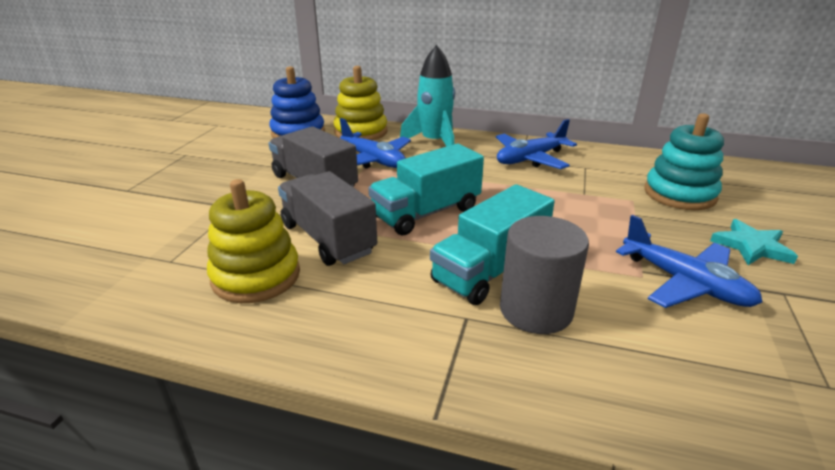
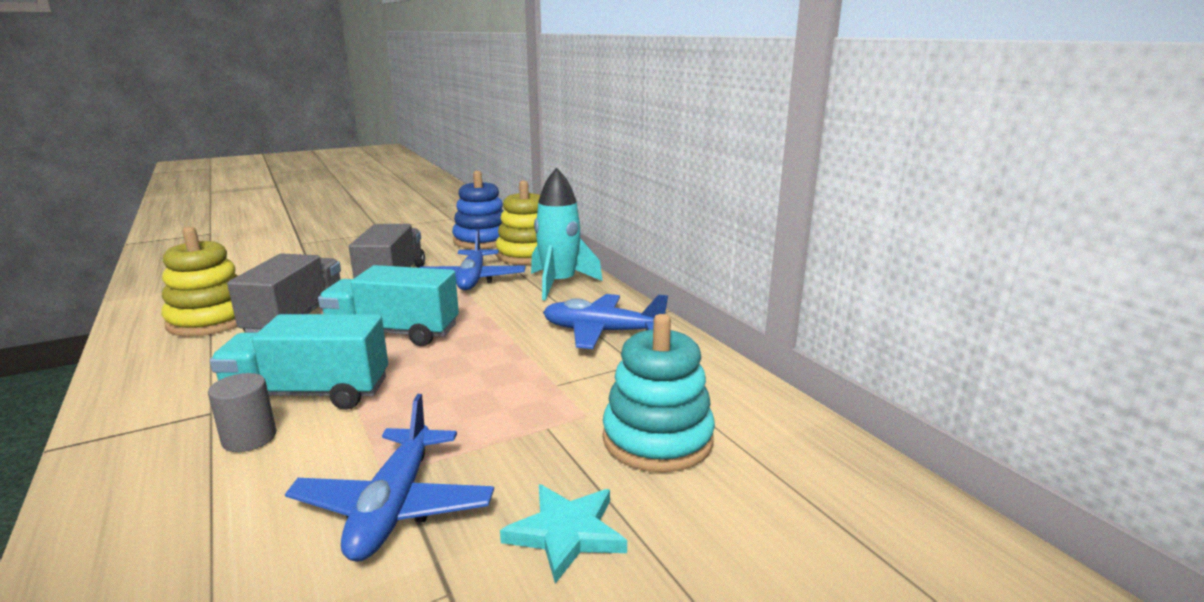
camera: 45 degrees right, 10 degrees down
(536, 310) = (249, 438): grey cylinder -> grey cylinder, size x0.59

